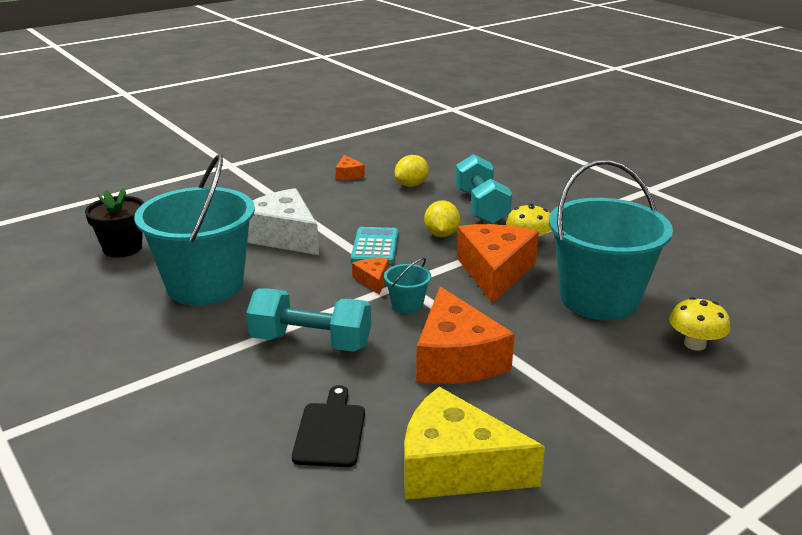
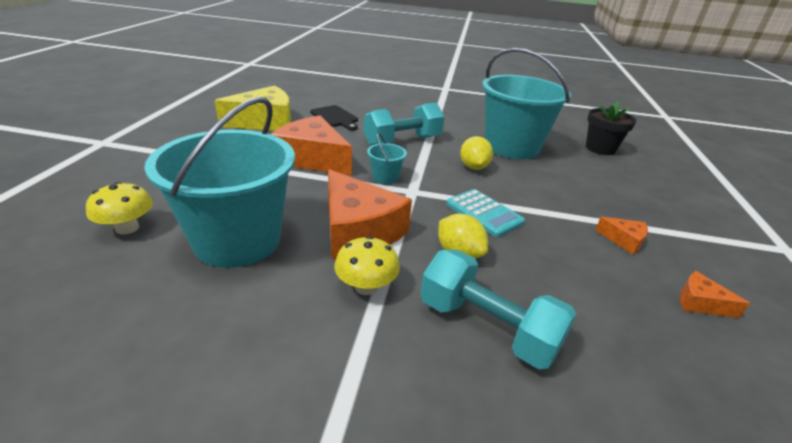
camera: 135 degrees right, 5 degrees up
(283, 236) = (556, 193): white cheese -> none
(373, 280) = (434, 185): orange cheese -> orange cheese (624, 240)
(411, 185) = (618, 325): yellow lemon -> yellow lemon (473, 167)

